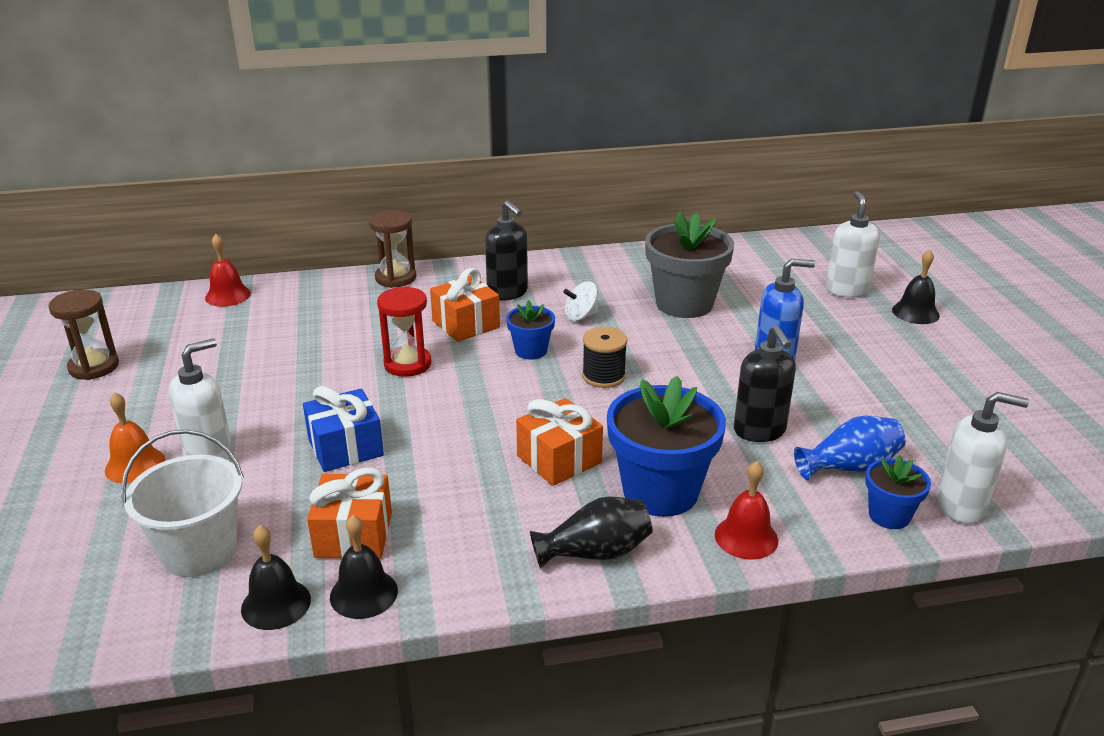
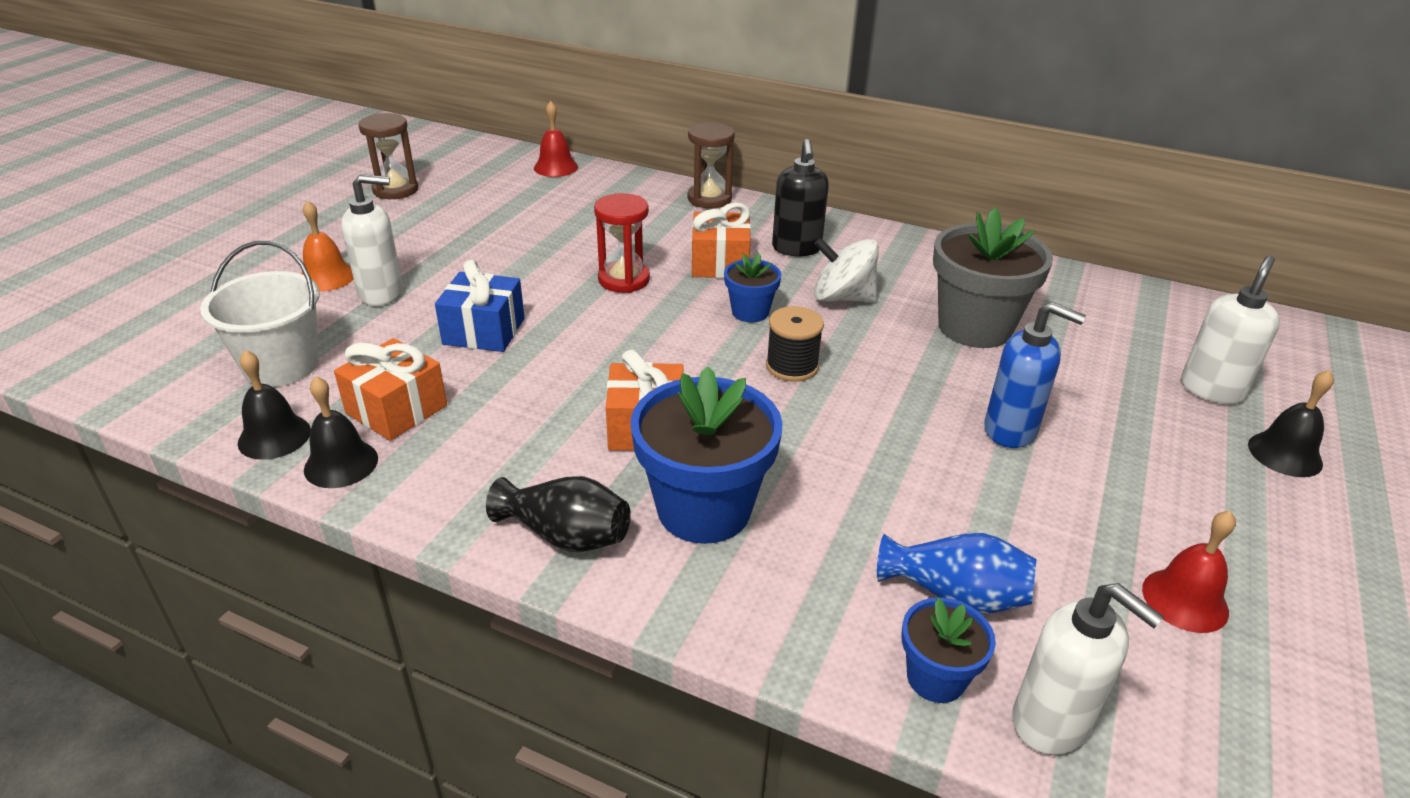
camera: 35 degrees right, 5 degrees up
(580, 316) = (842, 298): white spinning top -> white spinning top, size x1.52
(746, 537) = (733, 606): red bell -> red bell (1185, 600)
(759, 431) = (893, 500): black soap dispenser -> none

